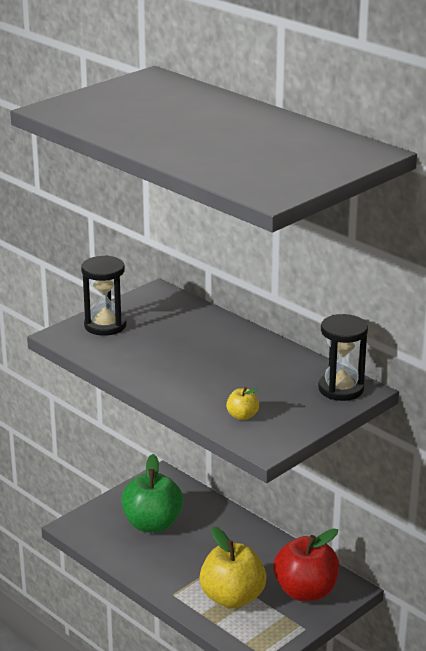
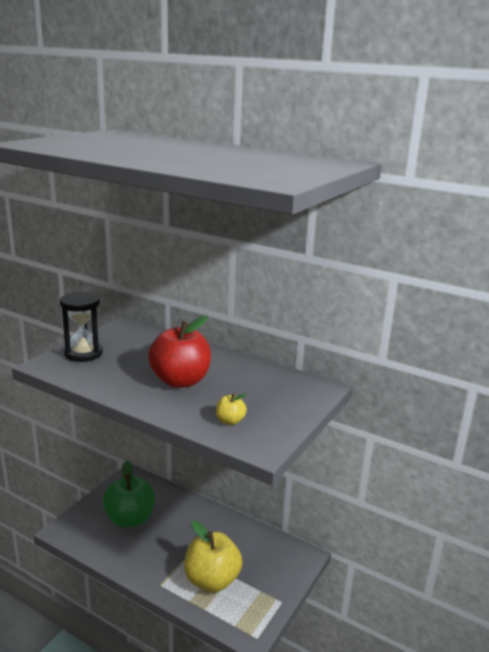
camera: 15 degrees left, 5 degrees down
(305, 591) = (271, 564): red apple -> red apple (180, 381)
(341, 389) = (305, 389): black hourglass -> none

